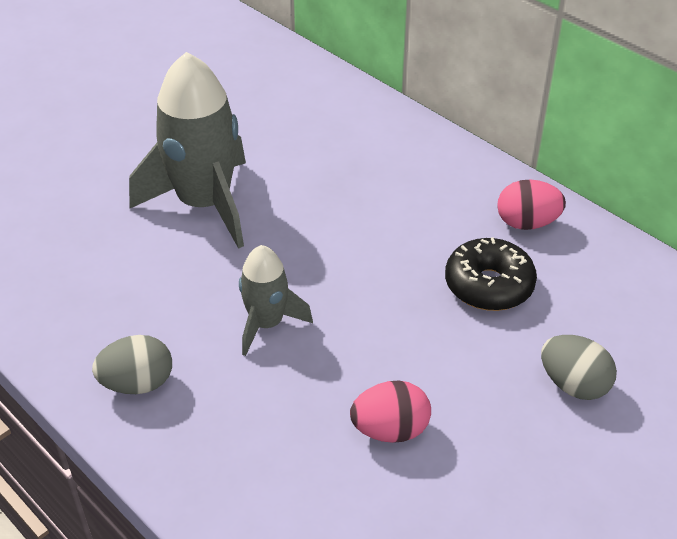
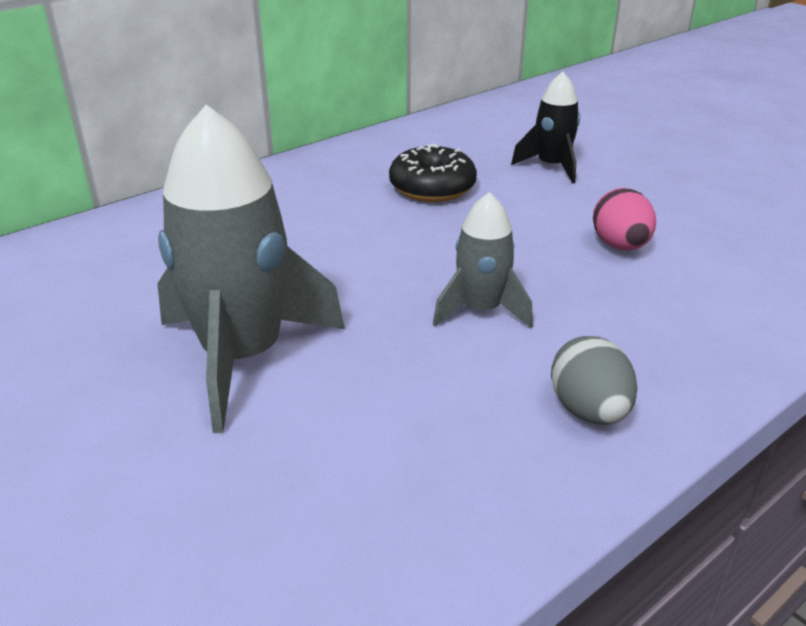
camera: 85 degrees left, 10 degrees down
(527, 223) = (350, 164): pink egg -> none
(573, 385) = (551, 166): grey egg -> black rocket

